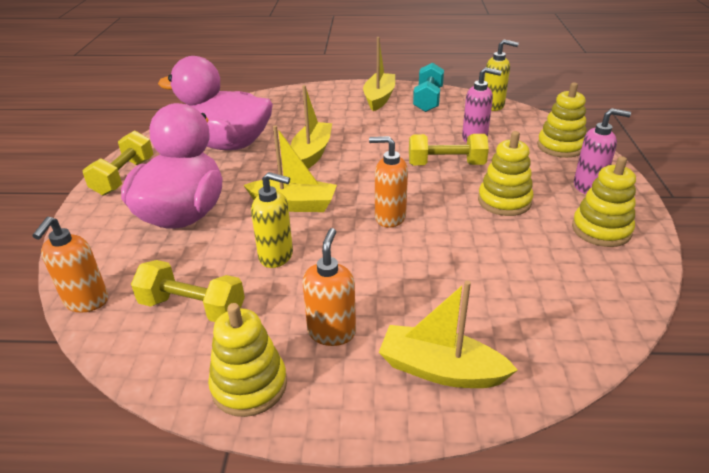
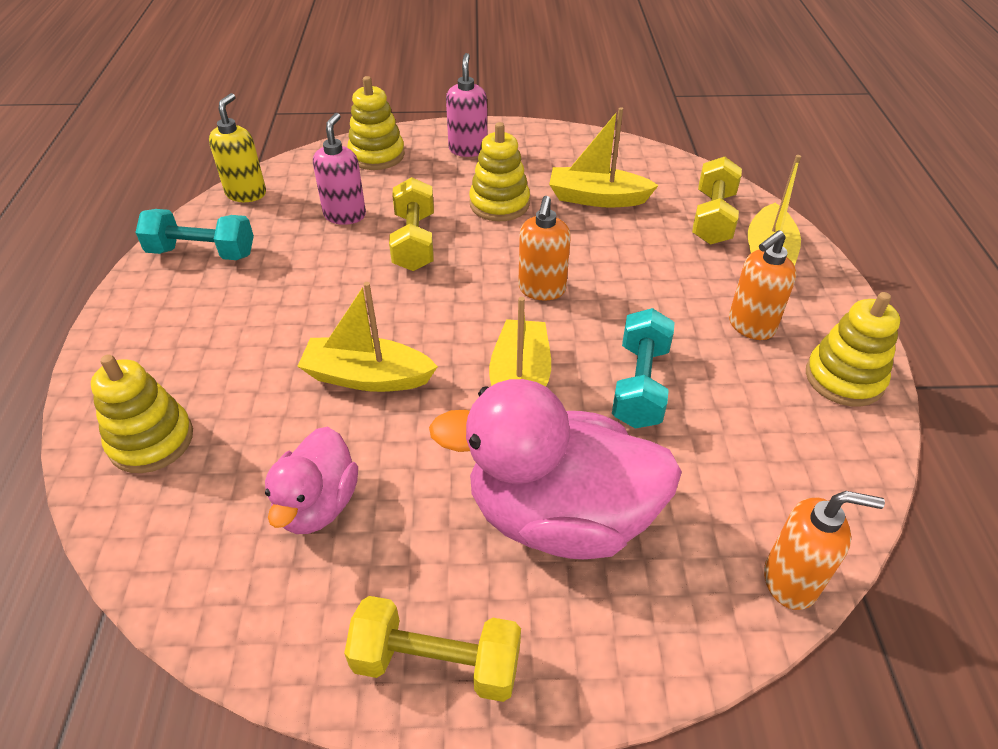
camera: 95 degrees left, 10 degrees up
(192, 308) = (758, 451): yellow dumbbell -> yellow dumbbell (713, 218)
(227, 144) = (317, 504): pink duck -> pink duck, size x0.56
(276, 256) = (640, 385): yellow soap dispenser -> turquoise dumbbell
(332, 332) = (750, 326): orange soap dispenser -> orange soap dispenser turned 45 degrees counterclockwise
(379, 98) = (174, 307): yellow boat -> yellow boat (597, 198)
(601, 230) = (546, 153): yellow stacking toy -> yellow stacking toy (151, 440)

